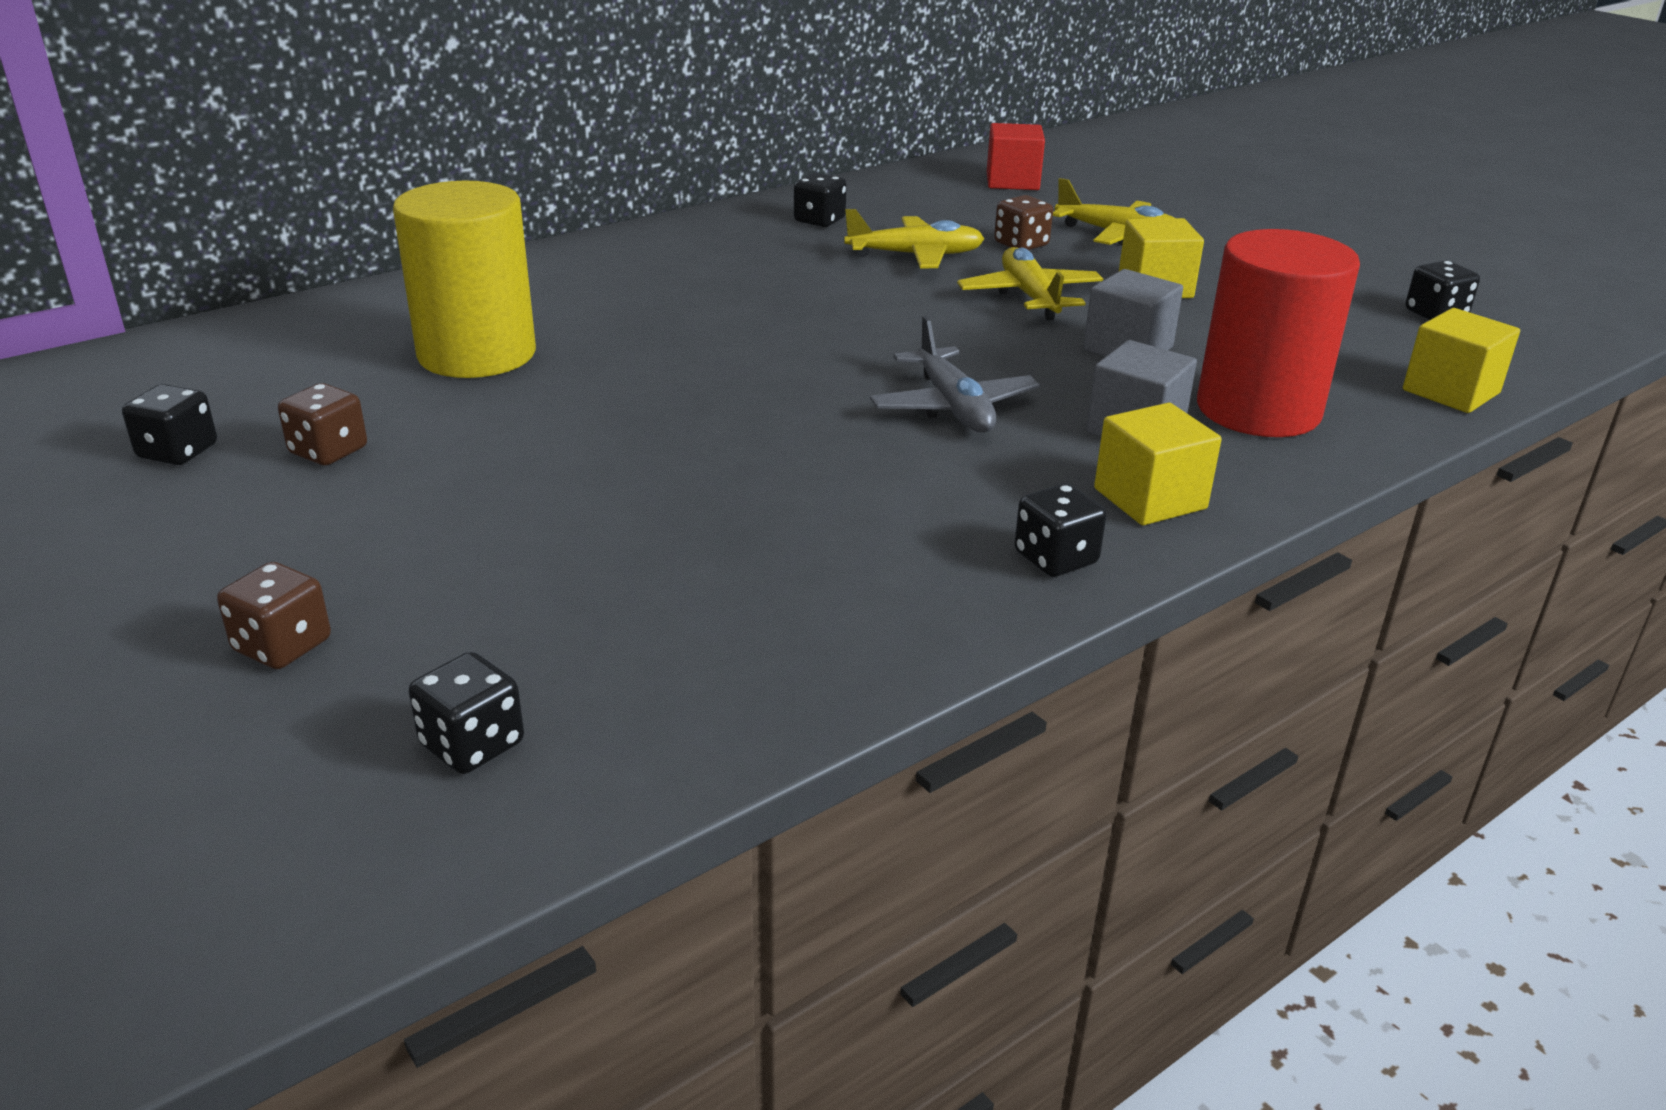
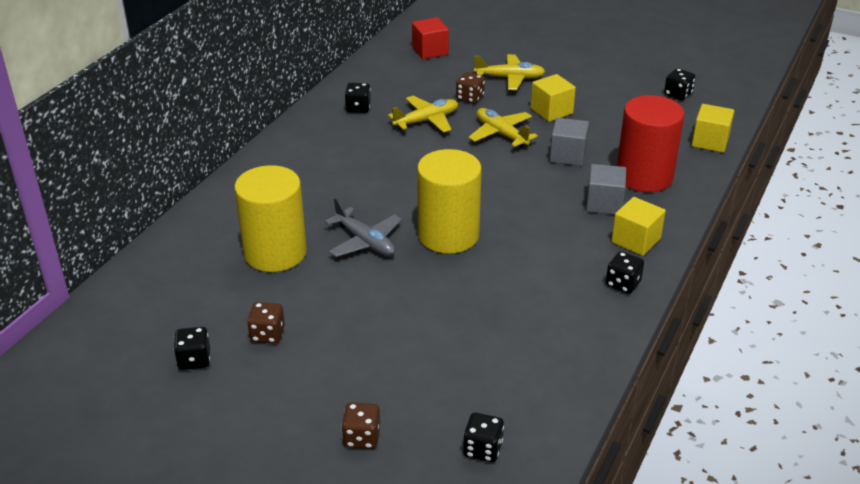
camera: 25 degrees left, 5 degrees up
(787, 401) = (448, 235): none -> yellow cylinder
(953, 407) = (521, 215): grey plane -> grey plane (365, 241)

